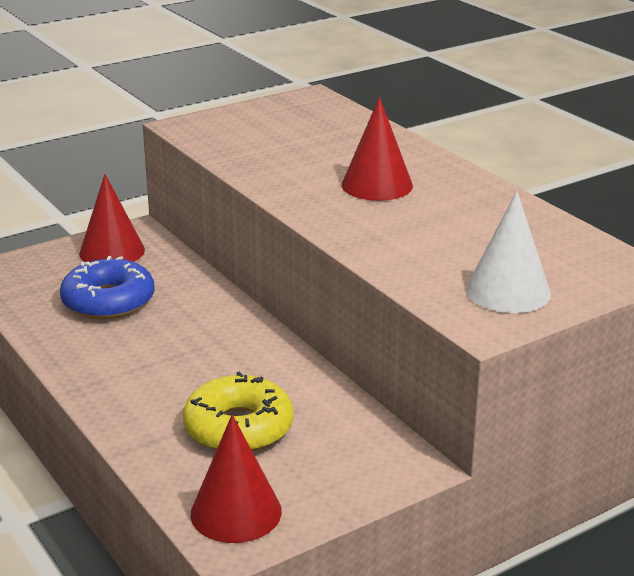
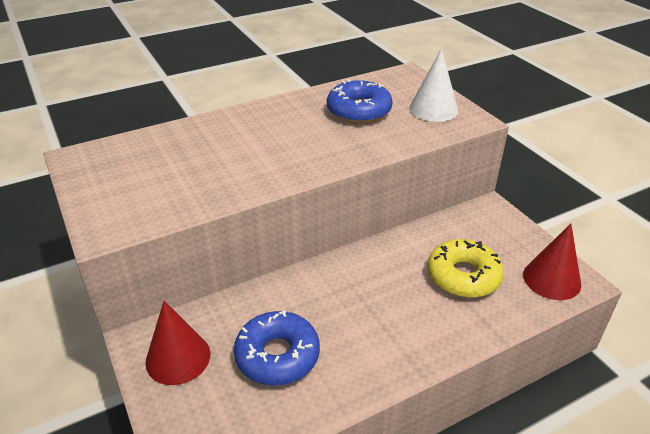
camera: 85 degrees left, 10 degrees up
(377, 185) = (277, 139): red cone -> none
(476, 233) = (359, 111): none -> blue donut

